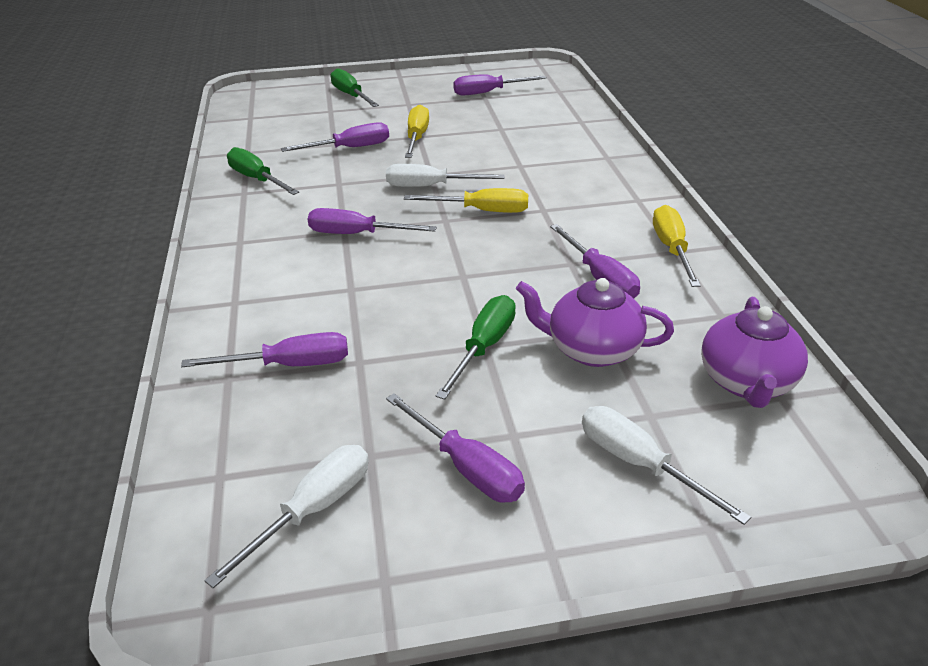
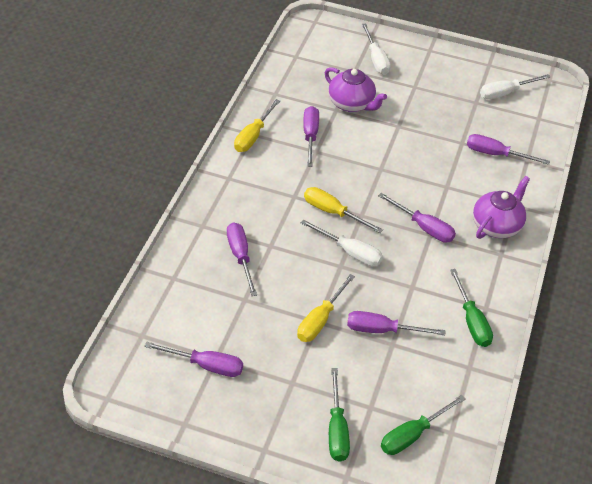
camera: 155 degrees left, 10 degrees up
(466, 467) = (441, 83): purple screwdriver -> purple screwdriver (240, 257)
(484, 347) = (399, 125): green screwdriver -> green screwdriver (412, 435)
(746, 382) = (302, 66): purple teapot -> purple teapot (496, 225)

